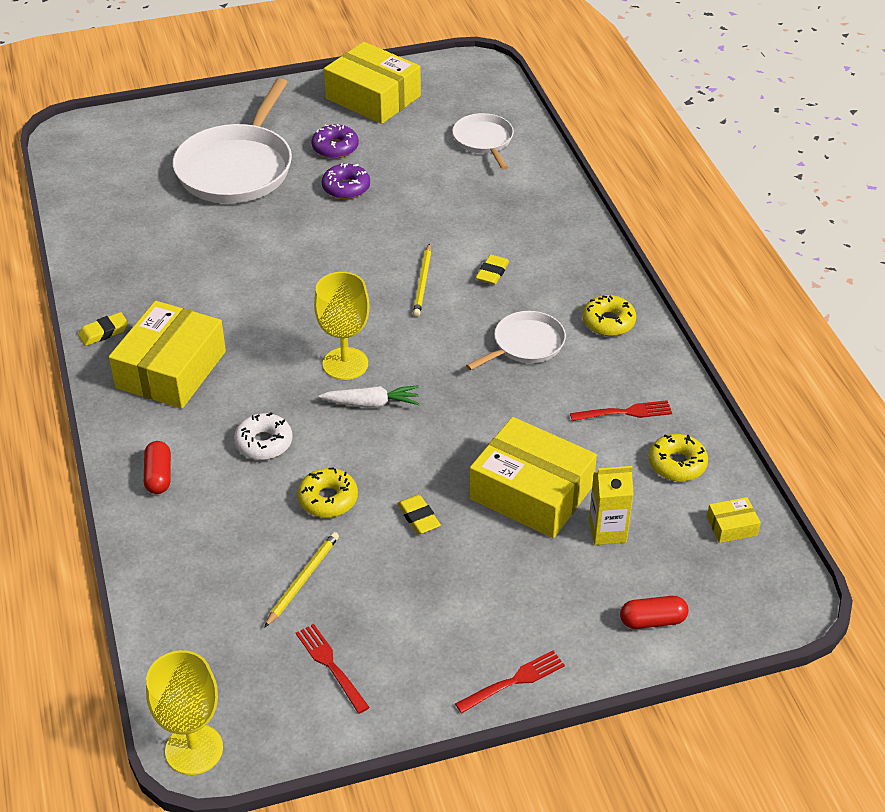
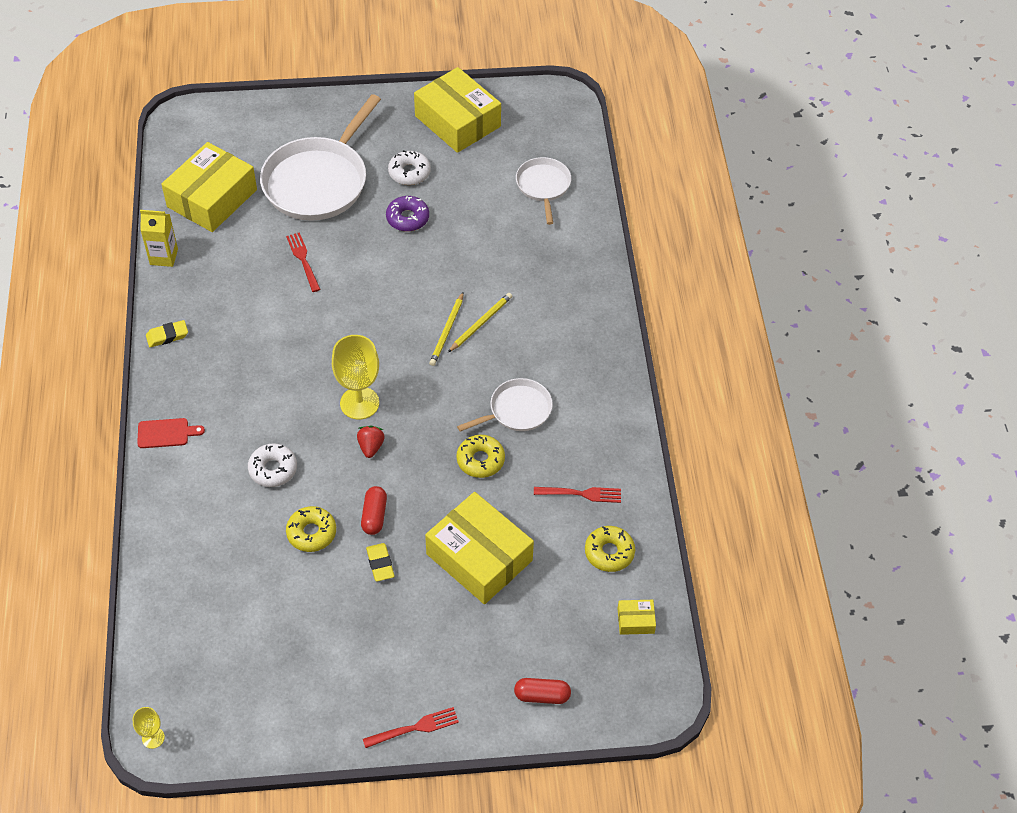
camera: 10 degrees right, 10 degrees up
(127, 426) = (166, 433): none -> red cutting board
(159, 476) = (181, 485): red capsule -> red capsule (374, 516)
(171, 369) = (214, 383): yellow box -> yellow box (212, 198)
(194, 749) = (153, 738): yellow goblet -> yellow goblet, size x0.50
(303, 580) = (272, 604): yellow pencil -> yellow pencil (481, 323)
(330, 665) = (275, 685): red fork -> red fork (303, 260)
(335, 148) = (409, 172): purple donut -> white donut
(371, 403) = (371, 447): white carrot -> red strawberry
(492, 273) = (510, 331): yellow eraser -> none
(607, 531) = (531, 606): yellow carton -> yellow carton (164, 257)
(608, 322) = (595, 400): yellow donut -> yellow donut (480, 460)

